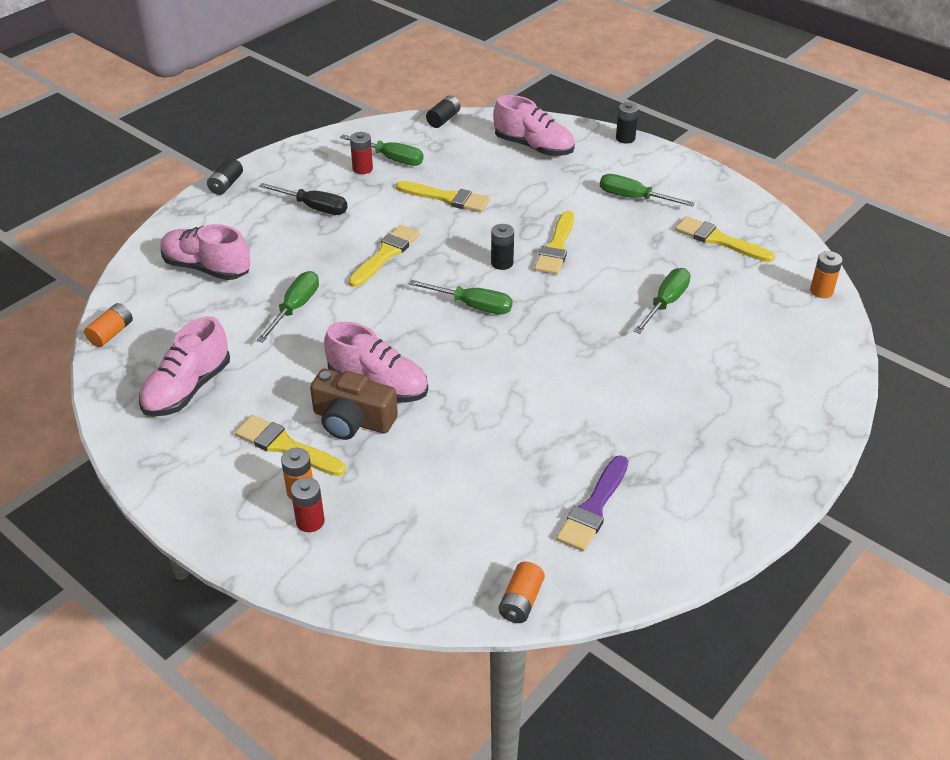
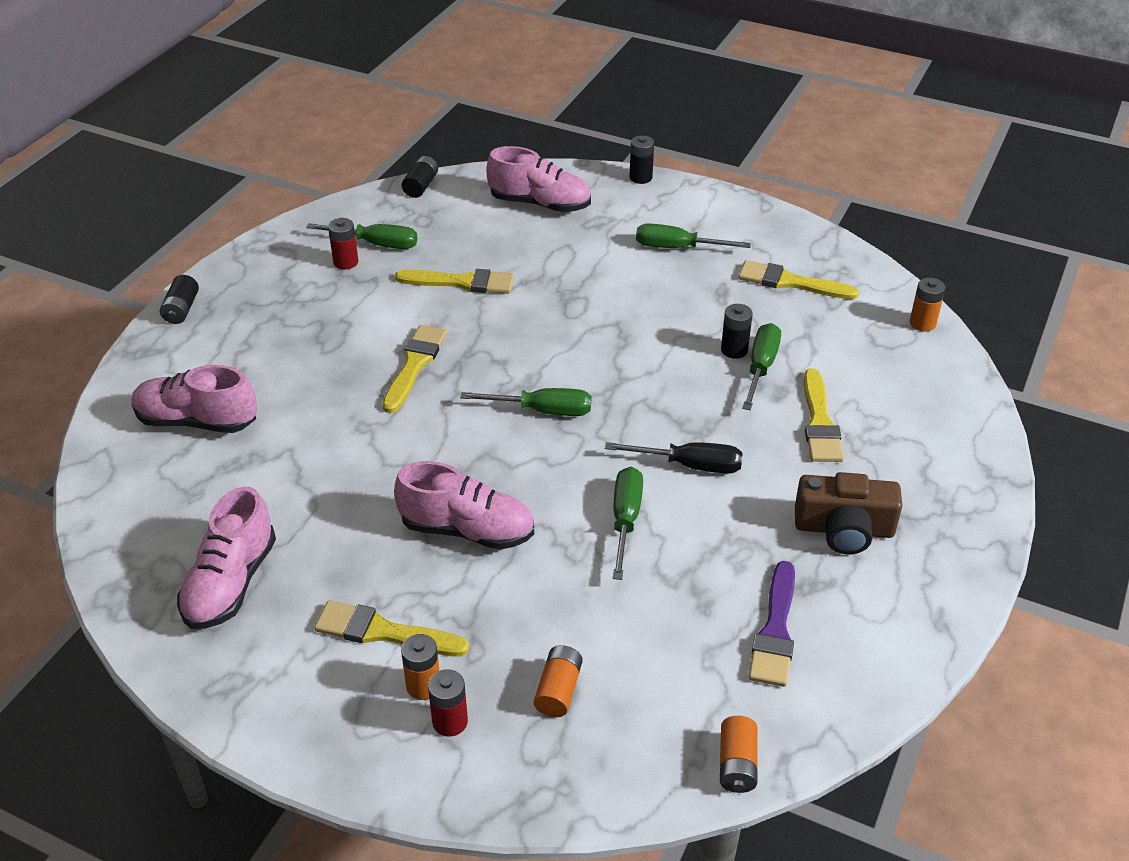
camera: 15 degrees left, 0 degrees up
(111, 333) = (103, 529): orange battery -> orange battery (558, 690)
(295, 308) = (328, 452): green screwdriver -> green screwdriver (625, 520)
(314, 207) = (304, 320): black screwdriver -> black screwdriver (690, 465)
(352, 420) = (453, 581): brown camera -> brown camera (844, 529)
(502, 263) = (557, 352): black battery -> black battery (734, 350)
(556, 247) = (612, 322): yellow brush -> yellow brush (819, 422)

